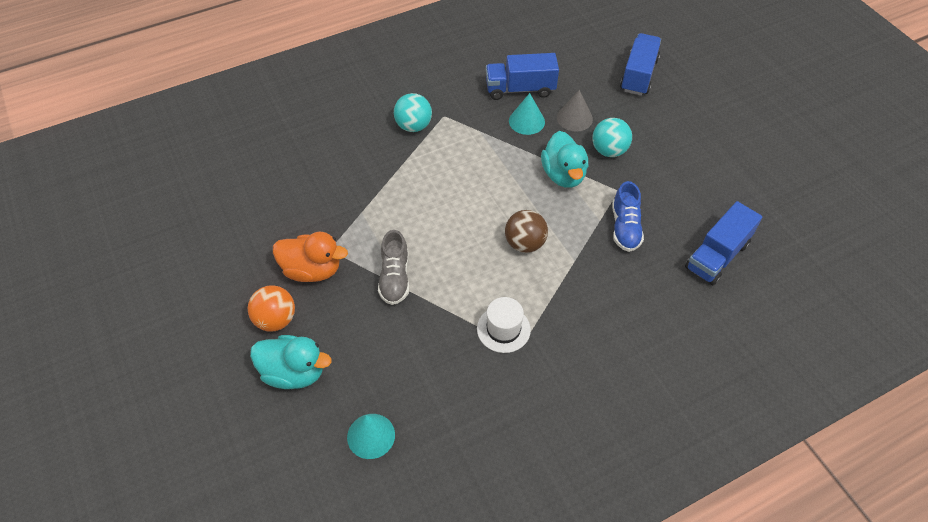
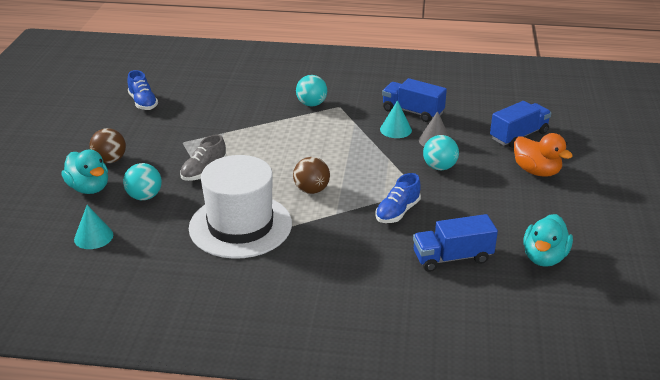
camera: 35 degrees right, 20 degrees down
(224, 215) = (143, 102): none -> blue shoe
(276, 320) = (110, 160): orange ball -> brown ball
(312, 270) = (159, 147): orange duck -> orange duck (536, 171)
(368, 348) = (144, 197): none -> turquoise ball
(503, 329) = (240, 226): white hat -> white hat, size x2.23
(563, 175) = (386, 167): turquoise duck -> turquoise duck (544, 257)

